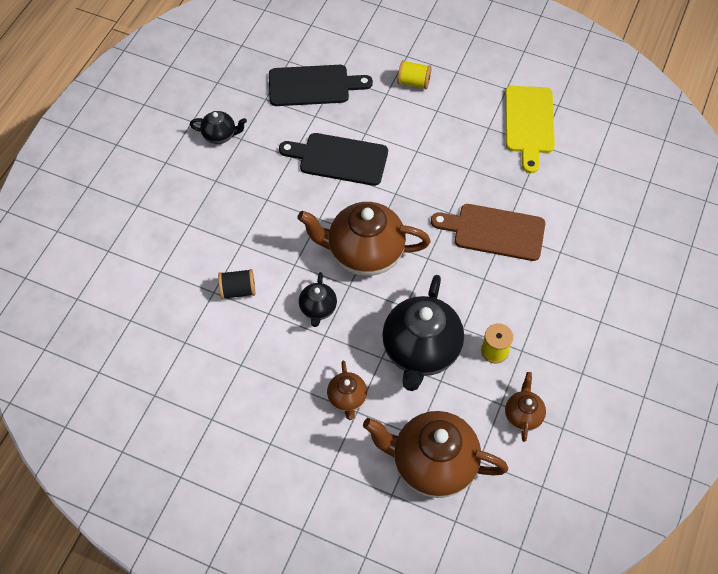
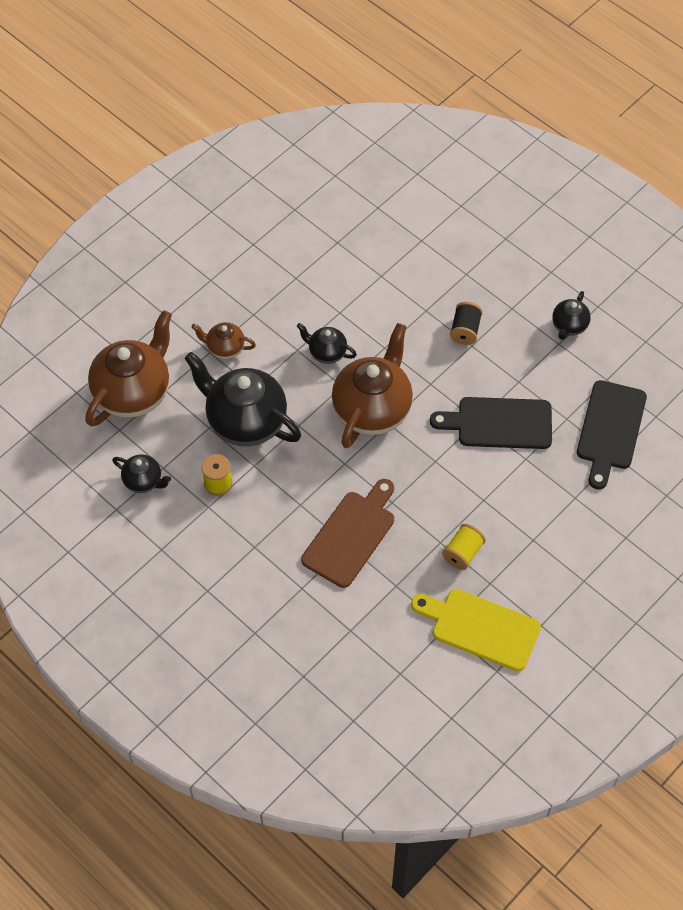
camera: 110 degrees right, 0 degrees up
(238, 290) = (374, 295): black spool -> black spool (465, 330)
(339, 159) = (499, 423): black cutting board -> black cutting board turned 120 degrees counterclockwise
(413, 82) = (582, 530): yellow spool -> yellow spool (462, 553)
(523, 415) = (143, 481): brown teapot -> black teapot

